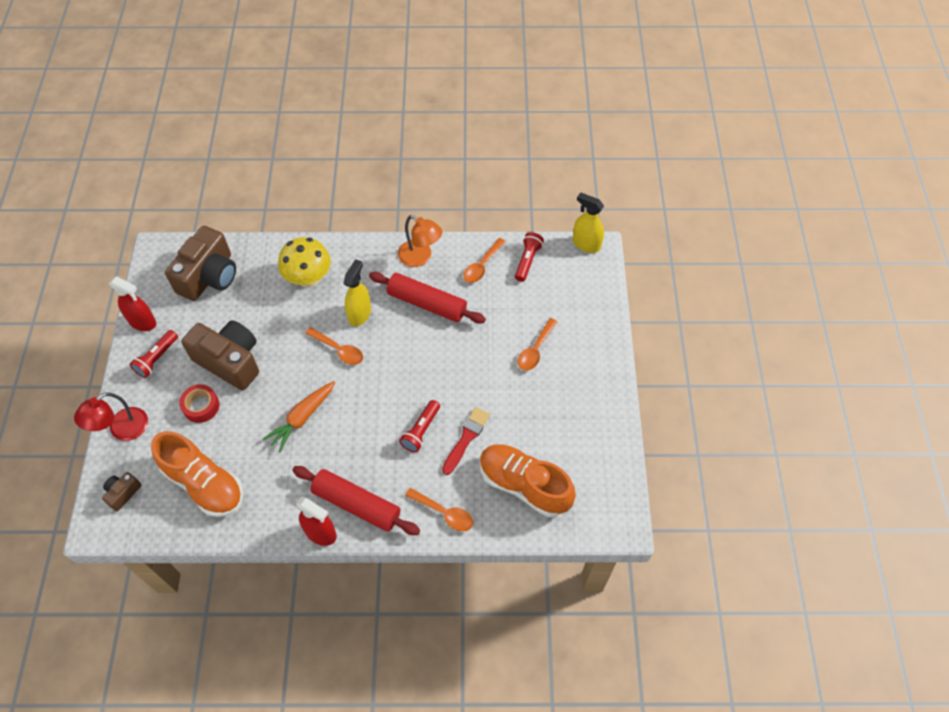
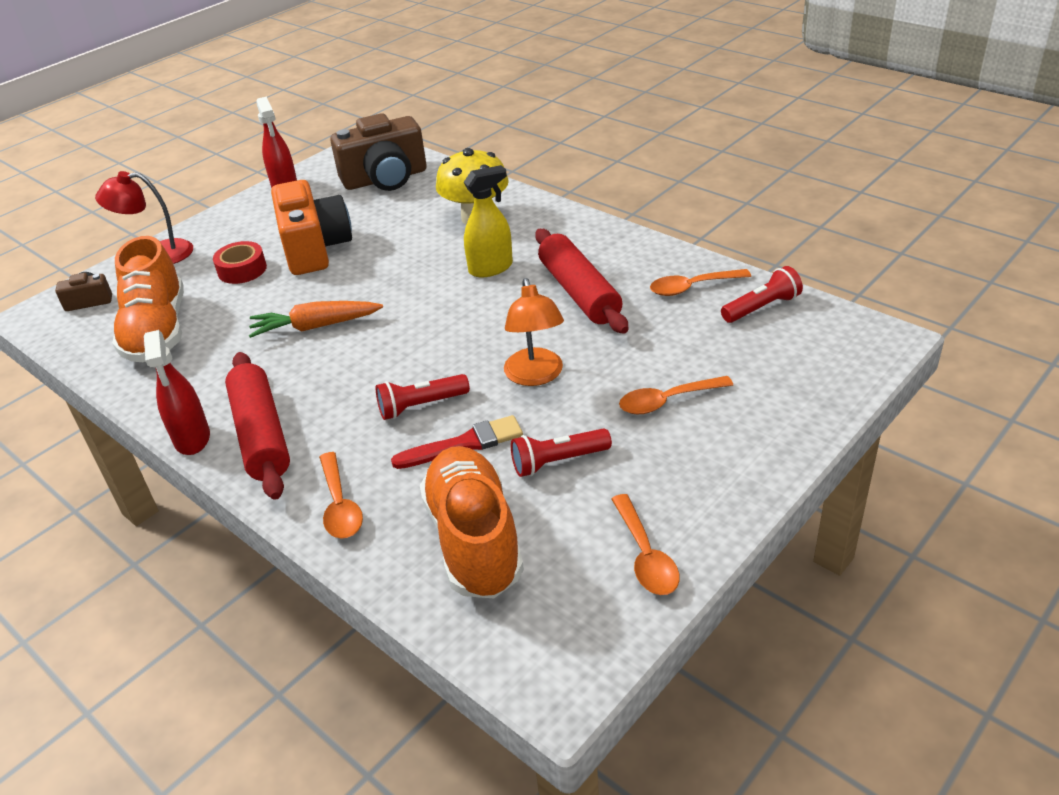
camera: 45 degrees right, 20 degrees down
(156, 358) = (258, 217): red flashlight -> red flashlight (558, 461)
(230, 361) = (315, 248): brown camera -> orange camera
(339, 350) = (429, 288): orange spoon -> orange spoon (645, 555)
(420, 257) = (622, 249): orange lamp -> orange lamp (535, 376)
(586, 244) = (871, 326): yellow spray bottle -> none

